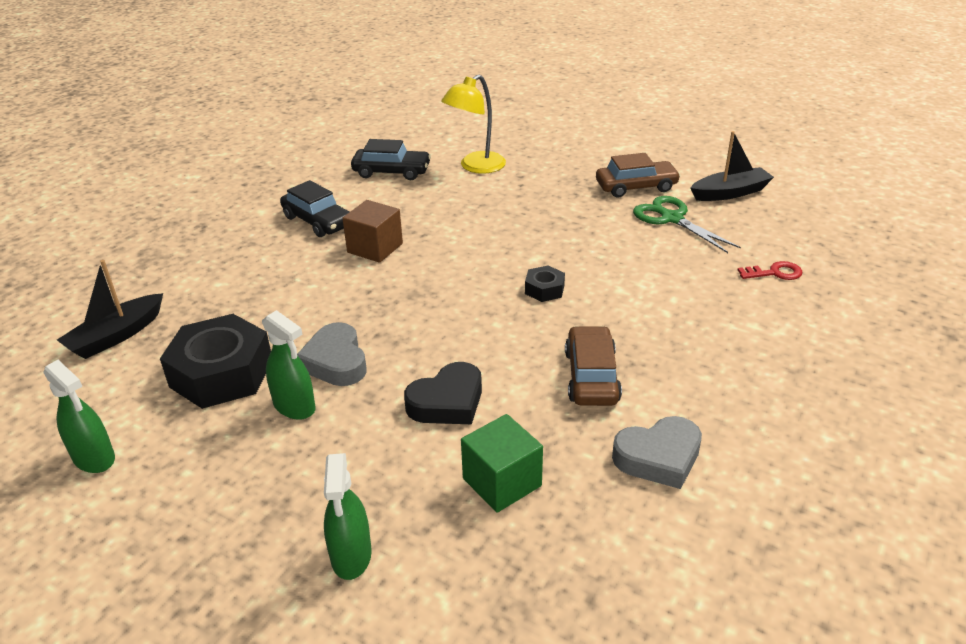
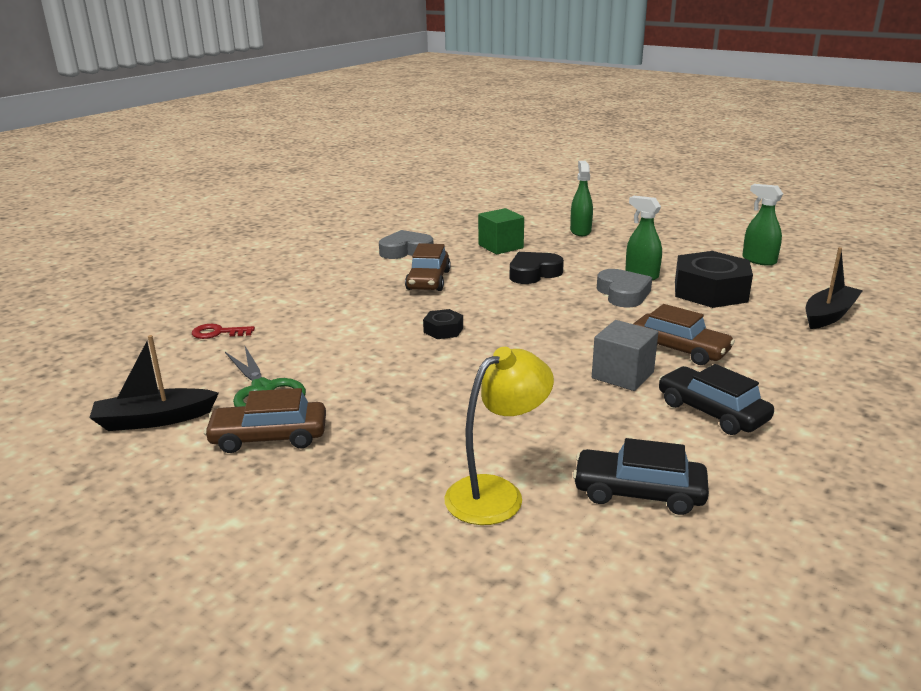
camera: 175 degrees left, 10 degrees down
(311, 279) = (679, 349): none -> brown car
(375, 248) = (622, 375): brown cube -> grey cube

